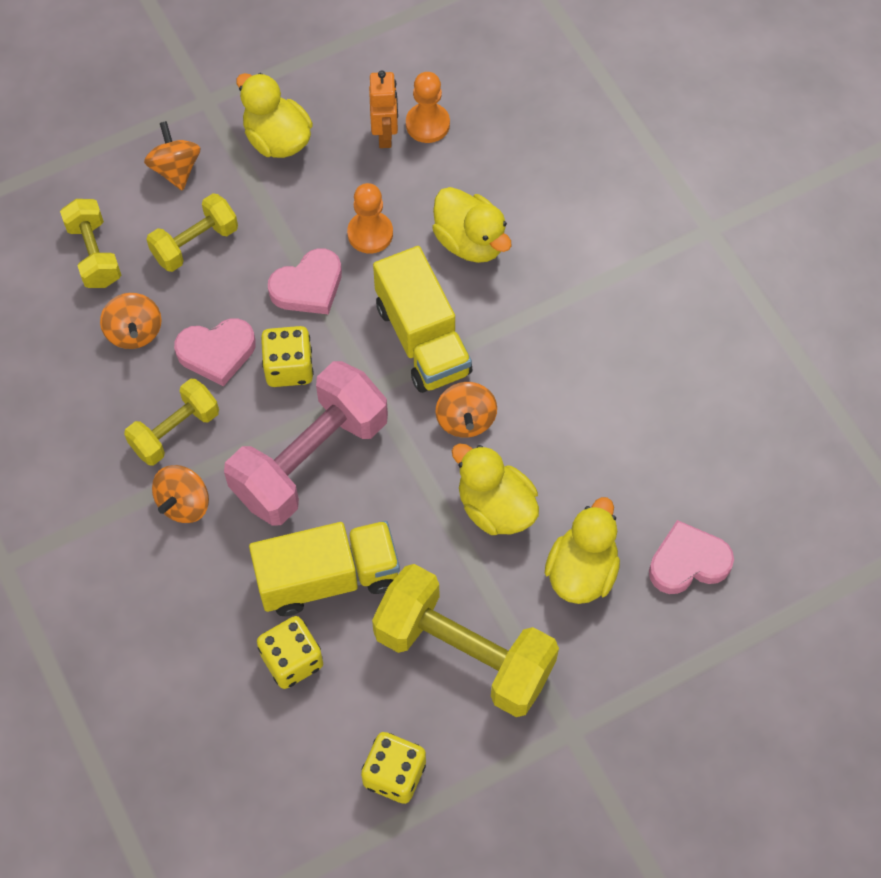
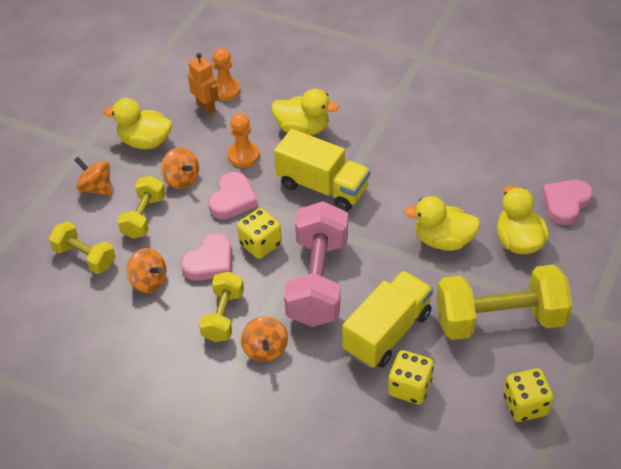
camera: 35 degrees left, 15 degrees down
(465, 420) = (385, 210): orange spinning top -> orange spinning top (181, 179)

